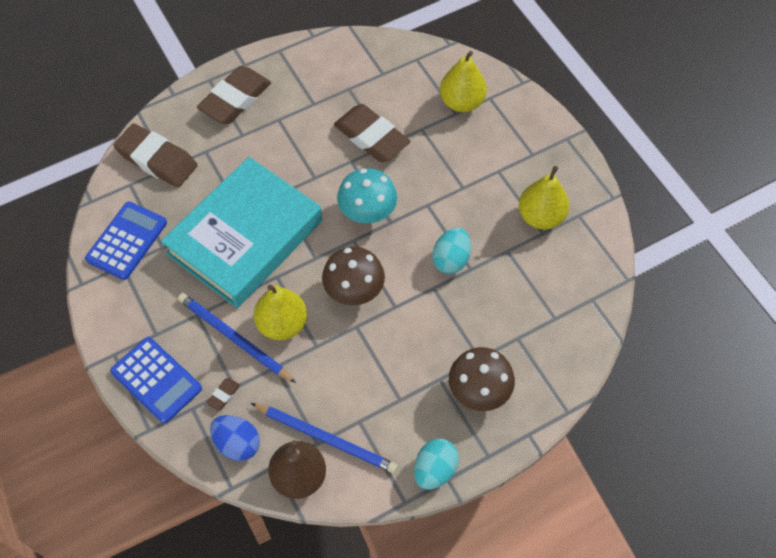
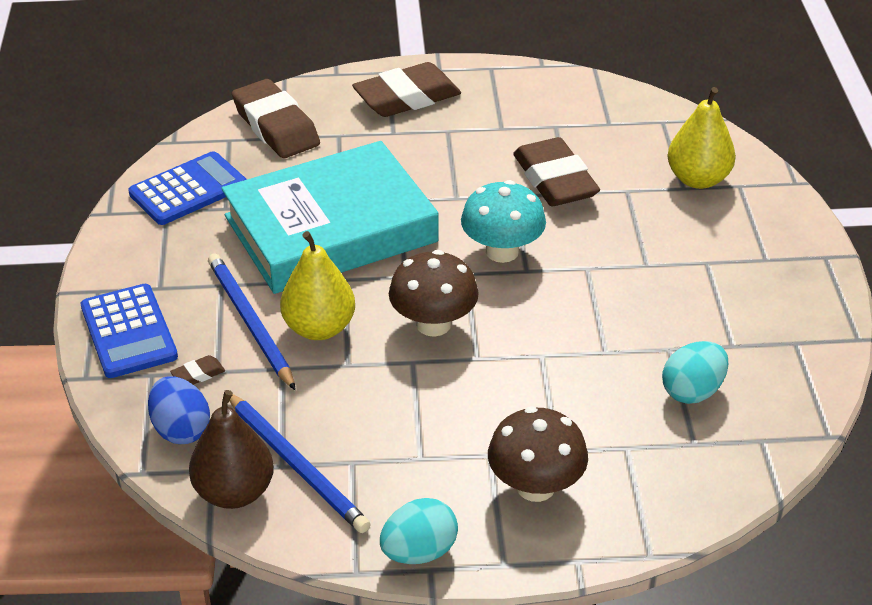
camera: 25 degrees right, 20 degrees down
(451, 259) = (584, 333): turquoise egg -> turquoise egg (692, 391)
(540, 217) = (739, 327): yellow pear -> none

